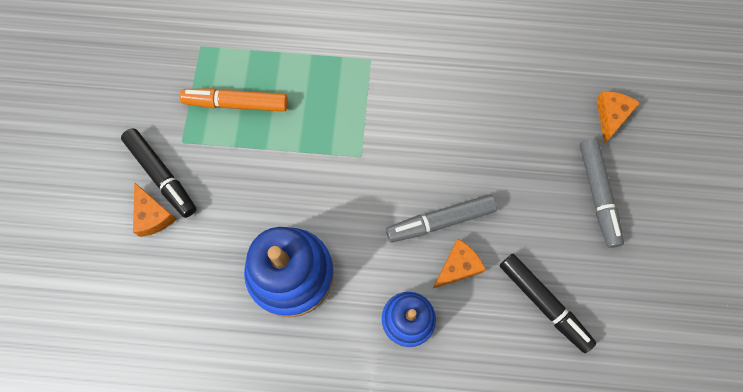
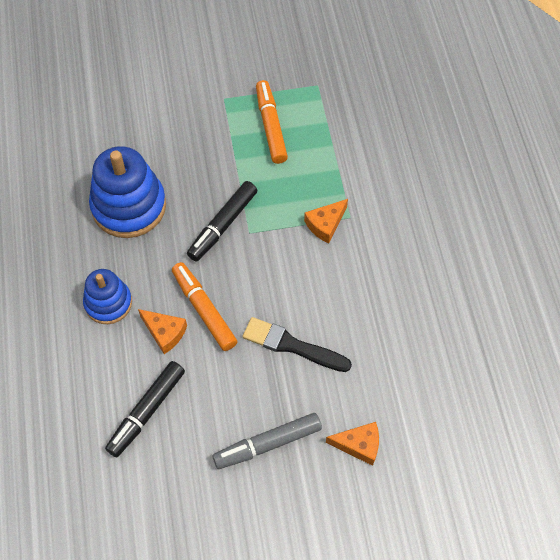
camera: 75 degrees right, 10 degrees down
(153, 215) = (155, 98): orange cheese -> orange cheese (325, 224)
(162, 175) = (190, 94): black marker -> black marker (222, 225)
(440, 221) = (204, 310): grey marker -> orange marker
(499, 147) = (292, 345): none -> black brush

